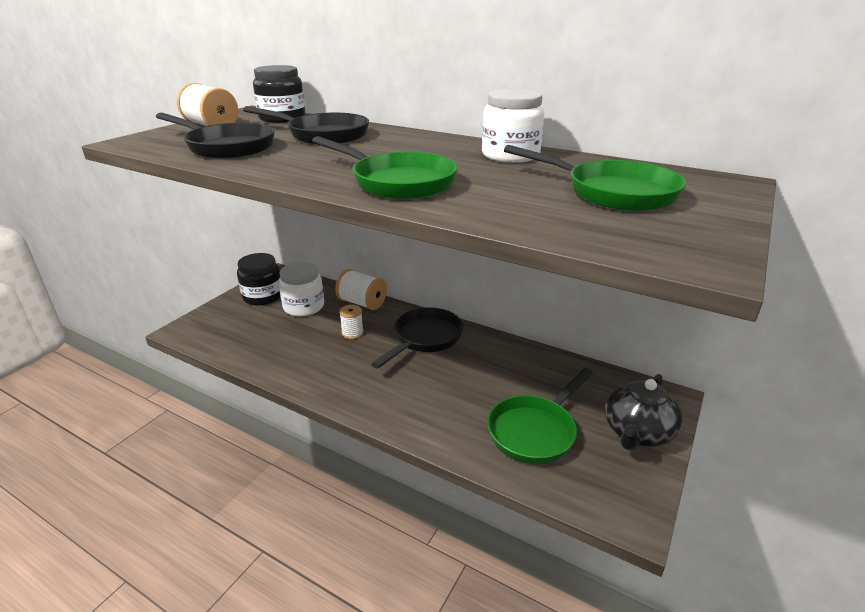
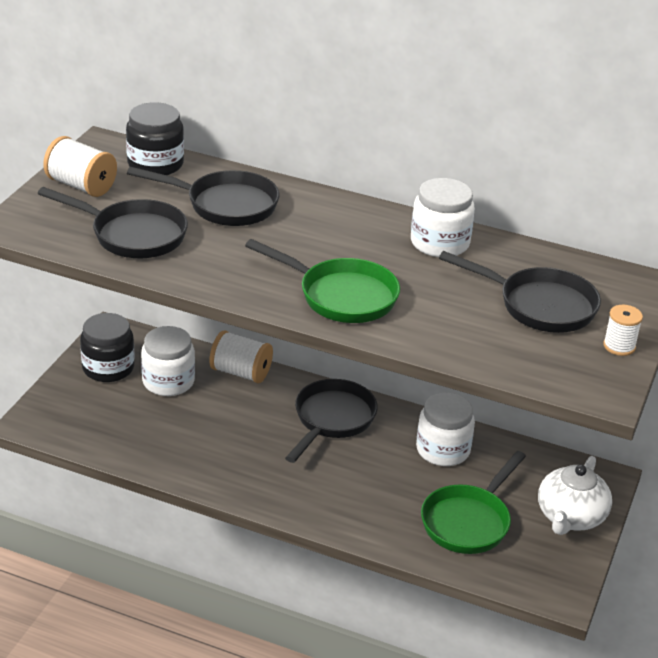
camera: 10 degrees left, 5 degrees up
(352, 333) = (243, 416): white spool -> white spool (619, 346)
(517, 366) = (443, 450): none -> white jar
(612, 192) = (540, 305): green pan -> black pan
(637, 433) = (570, 517): black teapot -> white teapot

